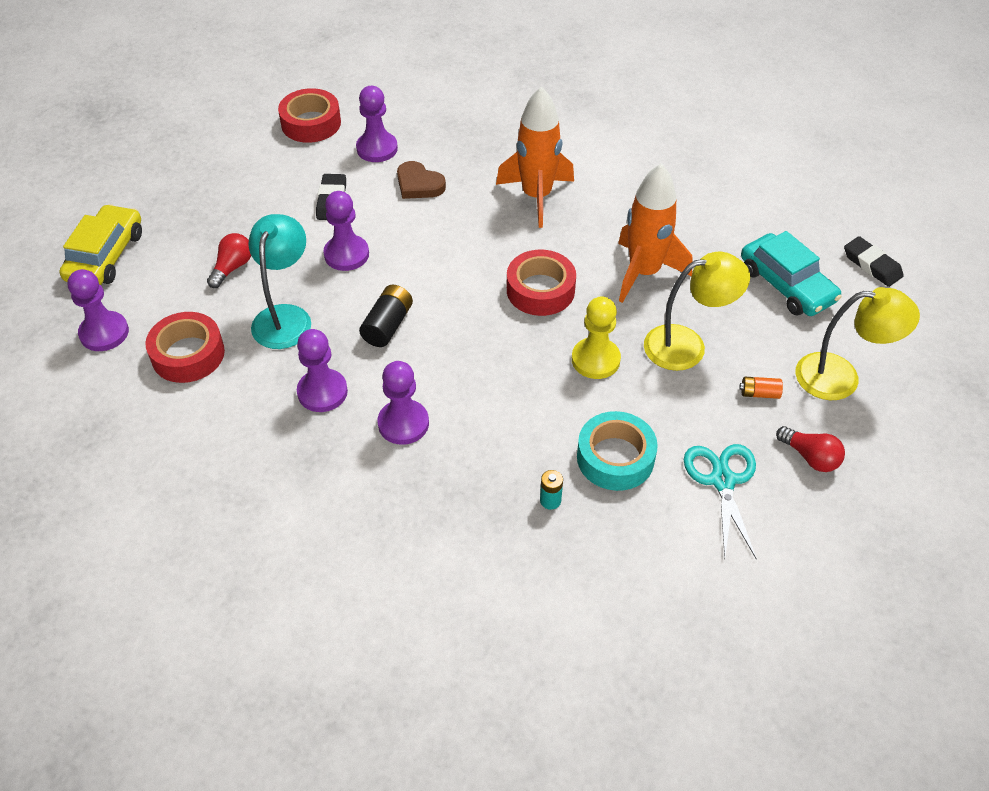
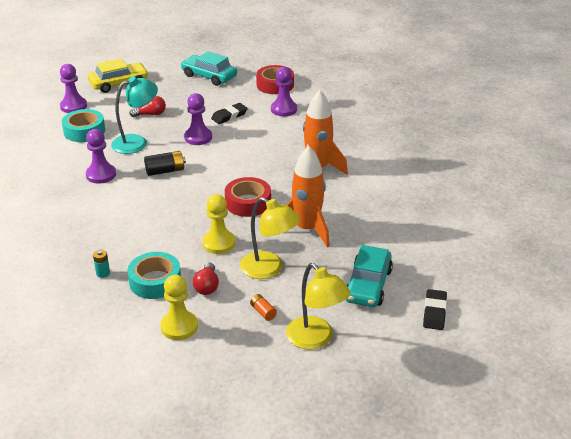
camera: 50 degrees right, 15 degrees down
(188, 354) = (84, 131): red tape -> turquoise tape
(209, 164) = (209, 76): none -> turquoise car
(403, 423) = (106, 206): purple pawn -> none
(419, 184) = (275, 132): brown heart -> none
(722, 481) = (179, 326): turquoise scissors -> yellow pawn
(810, 457) = (234, 353): red light bulb -> red light bulb (207, 286)

